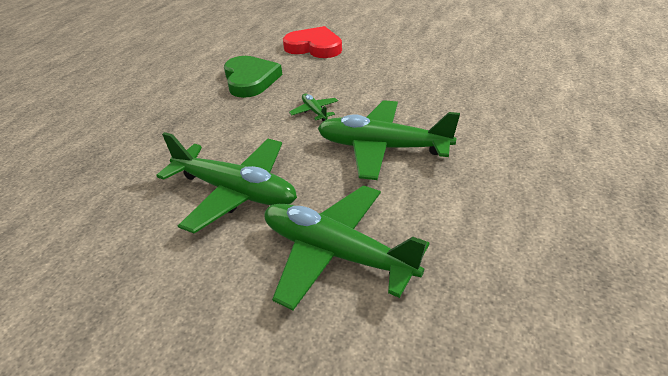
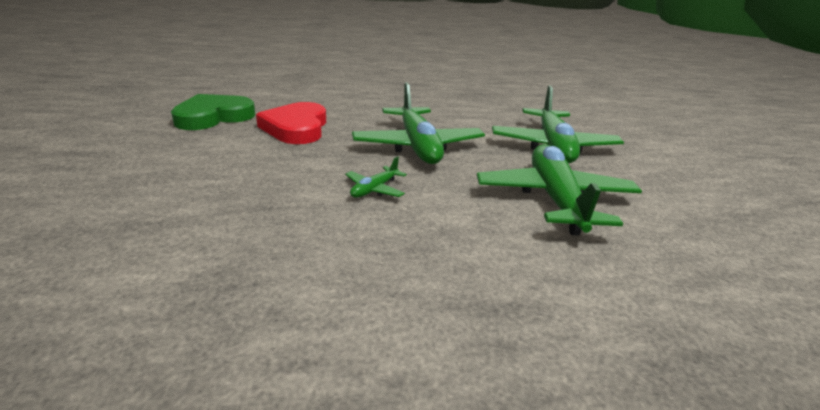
camera: 120 degrees left, 10 degrees down
(250, 80) = (300, 273): green heart -> green heart (213, 117)
(314, 47) = (134, 236): red heart -> red heart (296, 128)

